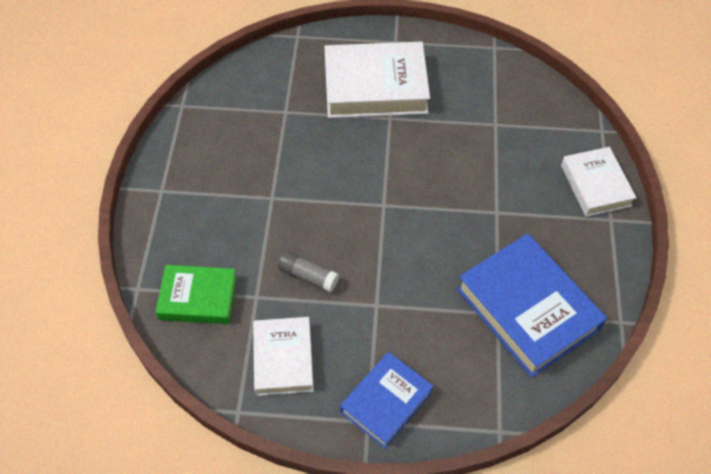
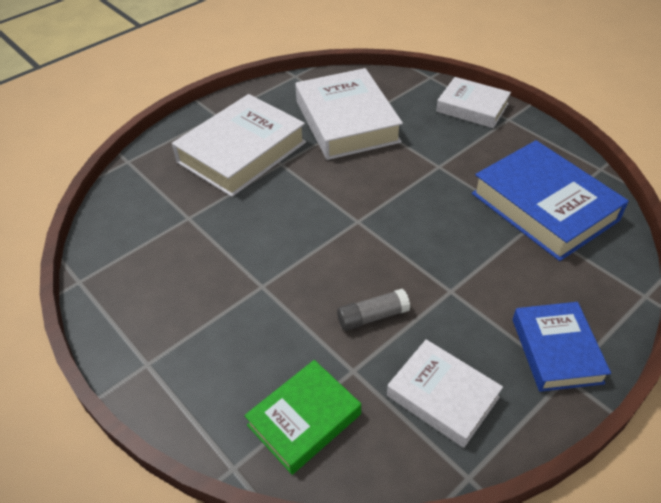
camera: 45 degrees left, 10 degrees down
(480, 119) = (347, 121): none -> white book
(527, 309) = (544, 207): blue book -> blue book turned 45 degrees clockwise

